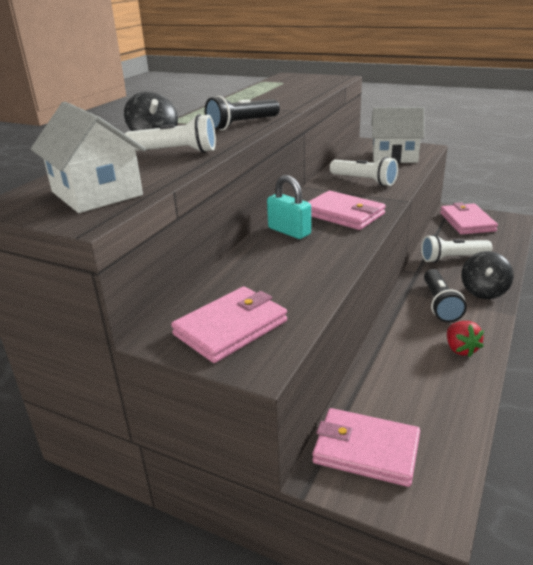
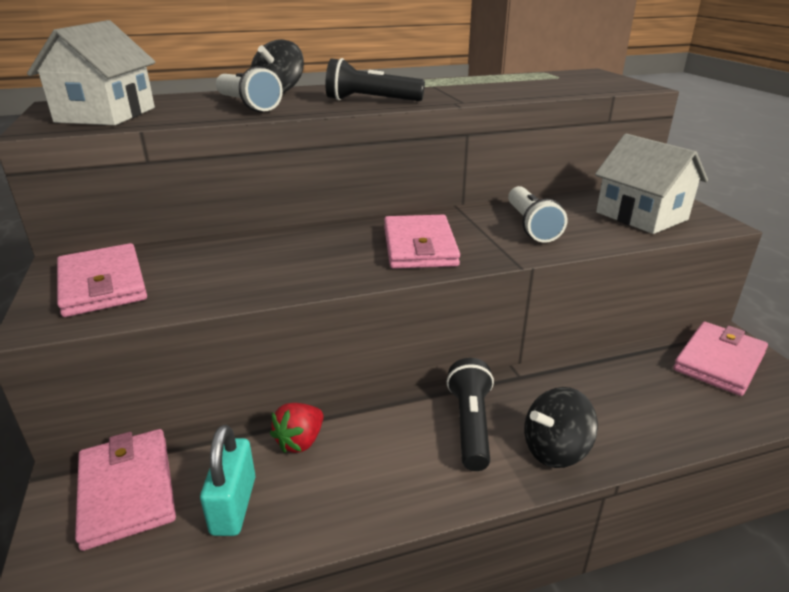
camera: 45 degrees right, 0 degrees up
(231, 328) = (102, 285): pink wallet -> pink wallet turned 60 degrees clockwise
(289, 231) = (334, 237): turquoise padlock -> turquoise padlock (233, 505)
(439, 304) = (470, 425): black flashlight -> black flashlight turned 135 degrees clockwise
(452, 258) = (599, 389): white flashlight -> none
(460, 349) = (388, 484): red strawberry -> red strawberry (300, 441)

